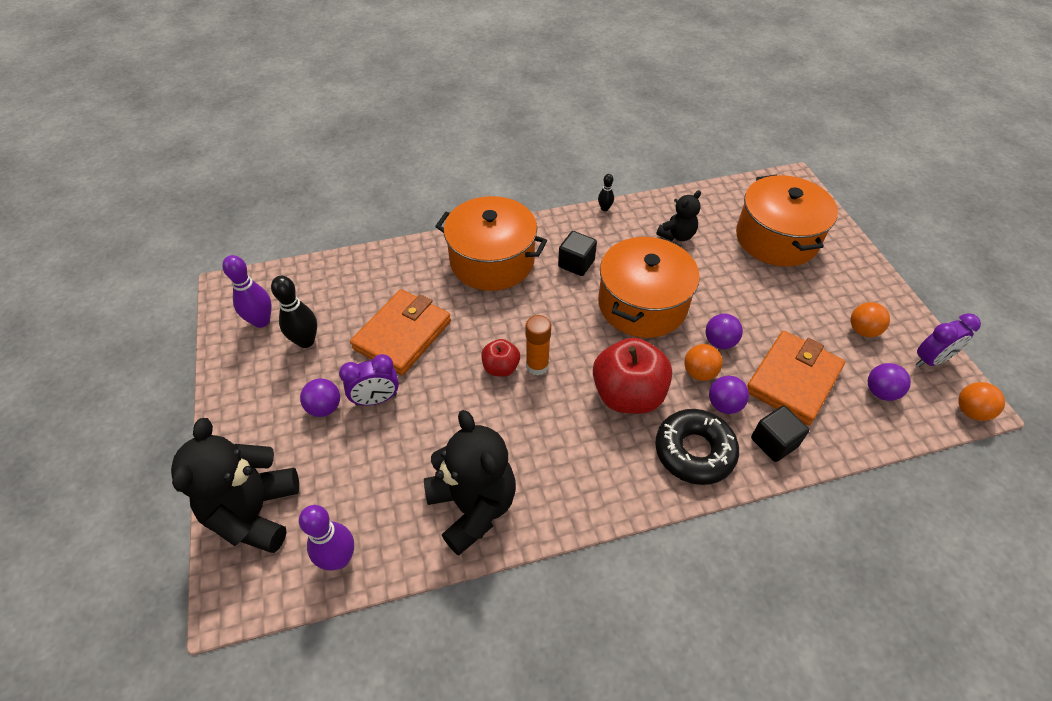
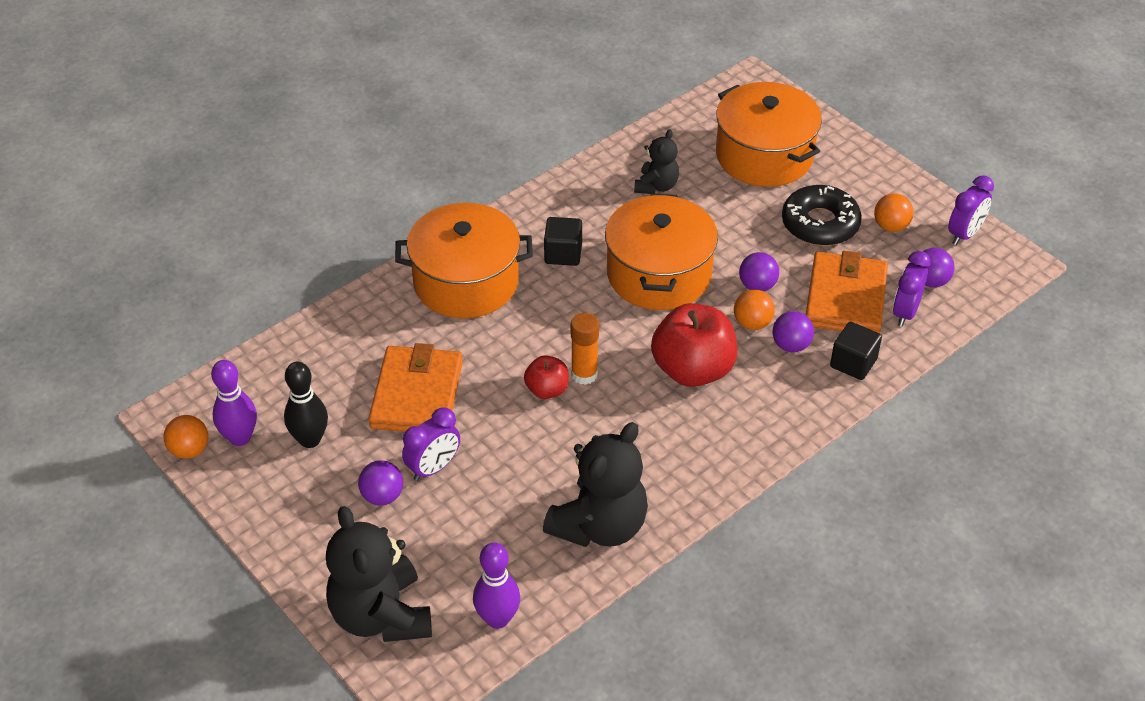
camera: 25 degrees left, 5 degrees down
(473, 507) = (600, 526): black teddy bear -> black teddy bear turned 90 degrees clockwise
(604, 208) = (559, 180): black bowling pin -> none
(694, 451) = (784, 398): black donut -> black donut (820, 224)
(844, 412) = (905, 312): none -> purple clock
(970, 411) = (1016, 271): orange ball -> orange ball (189, 450)

